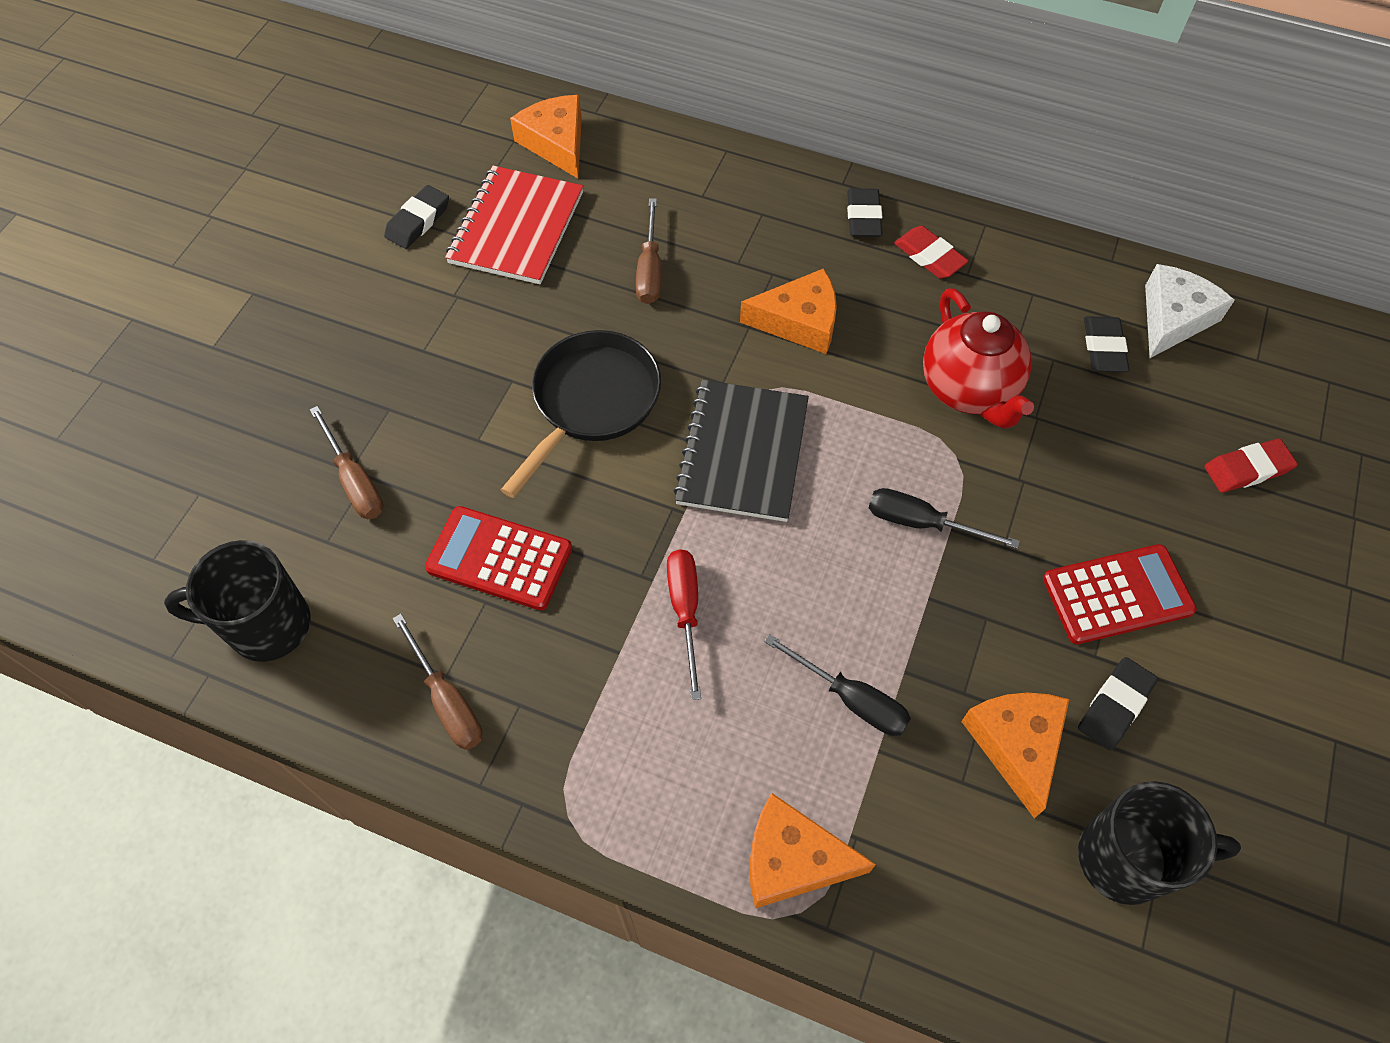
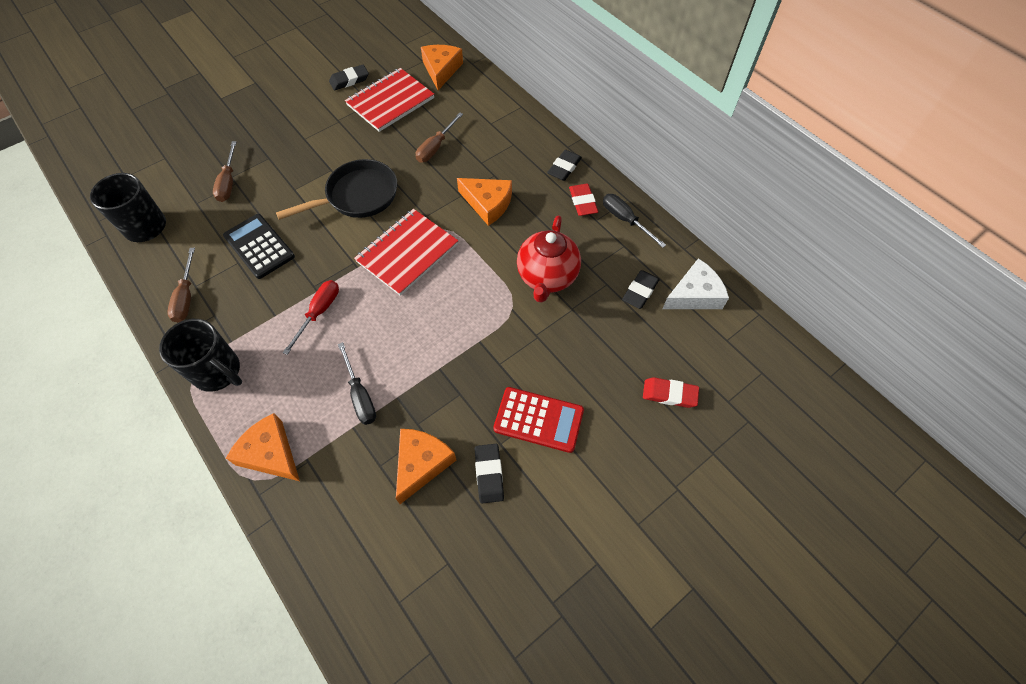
camera: 30 degrees right, 0 degrees up
(499, 558) = (259, 246): red calculator -> black calculator
(742, 452) = (407, 253): black notebook -> red notebook
(921, 523) = (466, 330): black screwdriver -> black screwdriver (625, 220)
(1115, 706) = (489, 474): black eraser -> black eraser turned 75 degrees counterclockwise
(1126, 859) = (429, 553): black mug -> black mug (218, 372)

